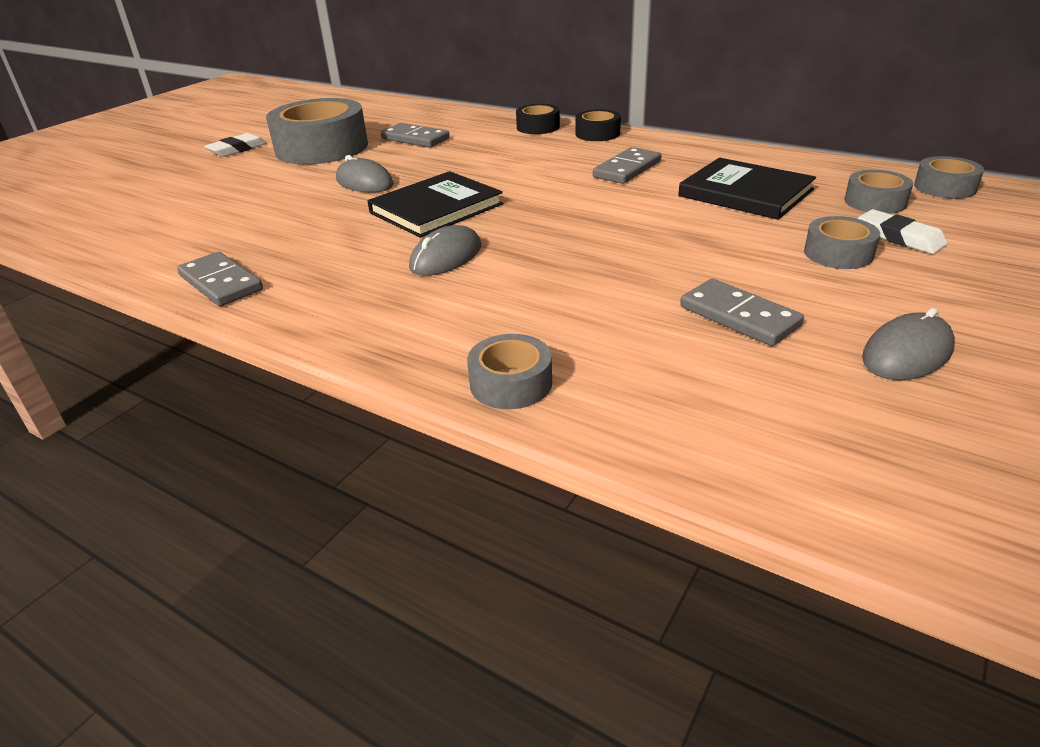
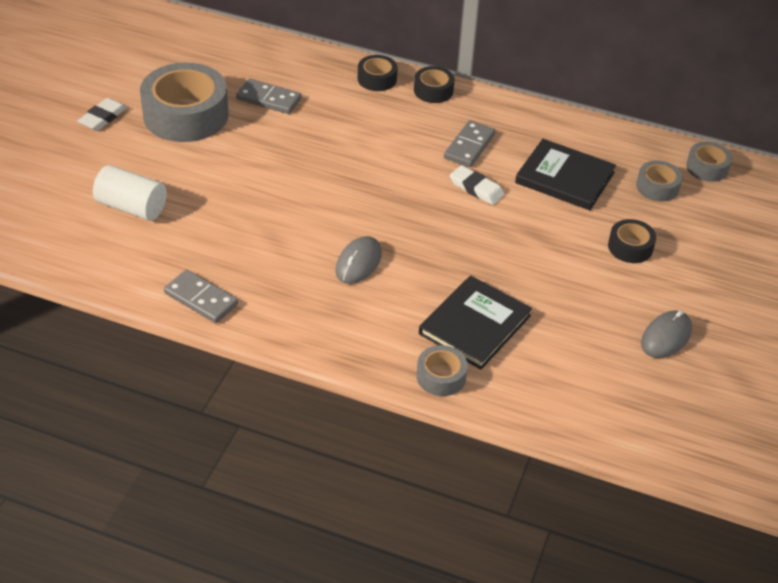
camera: 15 degrees left, 10 degrees up
(209, 207) = (131, 207): none -> white cylinder
(364, 182) = (252, 169): grey mouse -> none
(436, 208) = (328, 204): black book -> black book (475, 325)
(739, 316) = (569, 312): grey domino -> none
(838, 253) = (630, 247): grey tape -> black tape
(899, 237) = (671, 228): white eraser -> white eraser (476, 188)

